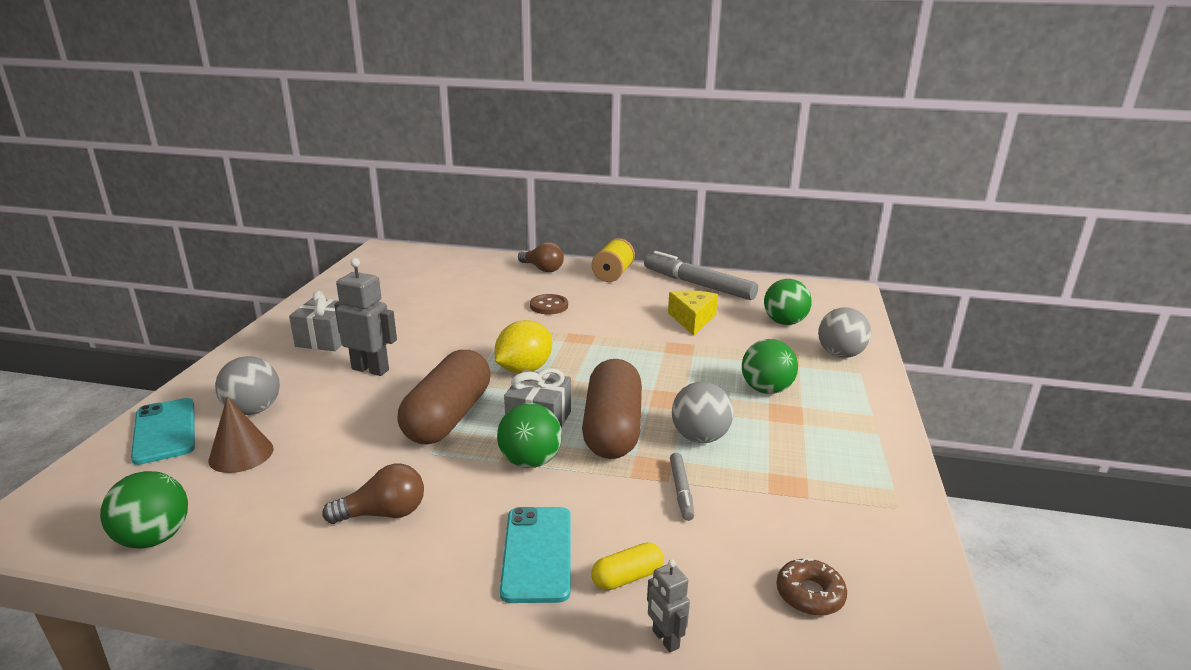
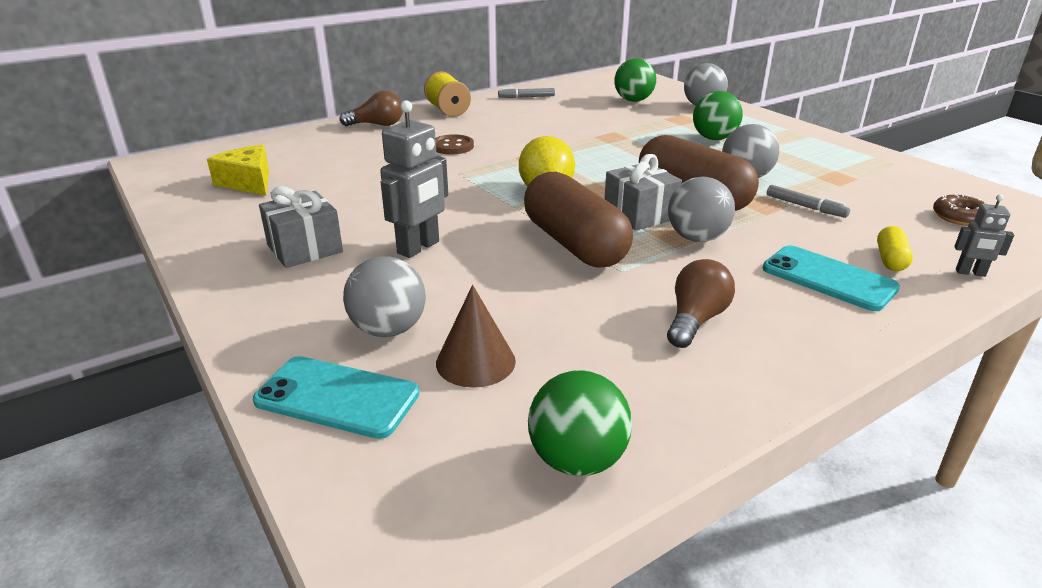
camera: 45 degrees left, 5 degrees up
(370, 369) = (419, 248): grey robot -> grey robot turned 150 degrees clockwise
(530, 461) = (696, 238): green ball -> grey ball
(692, 319) = (577, 118): yellow cheese -> yellow cheese (248, 182)
(698, 284) = (526, 97): grey marker -> grey marker, size x0.46

